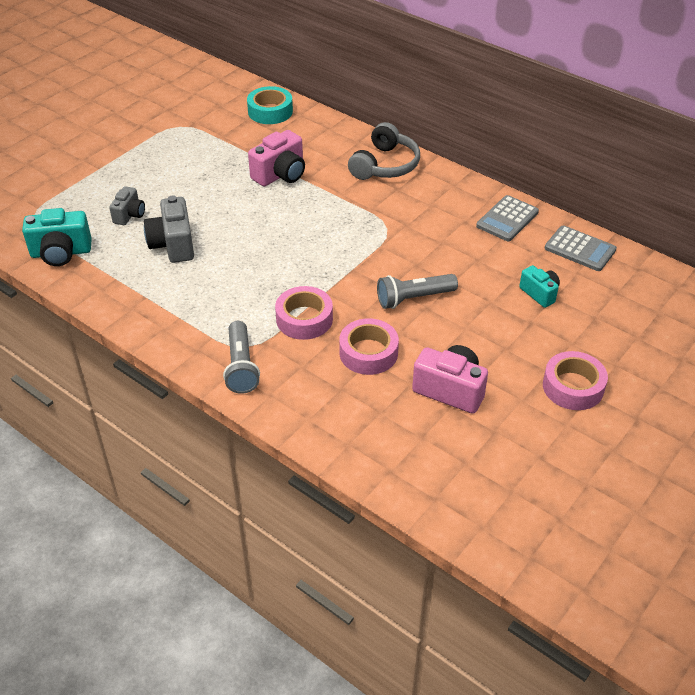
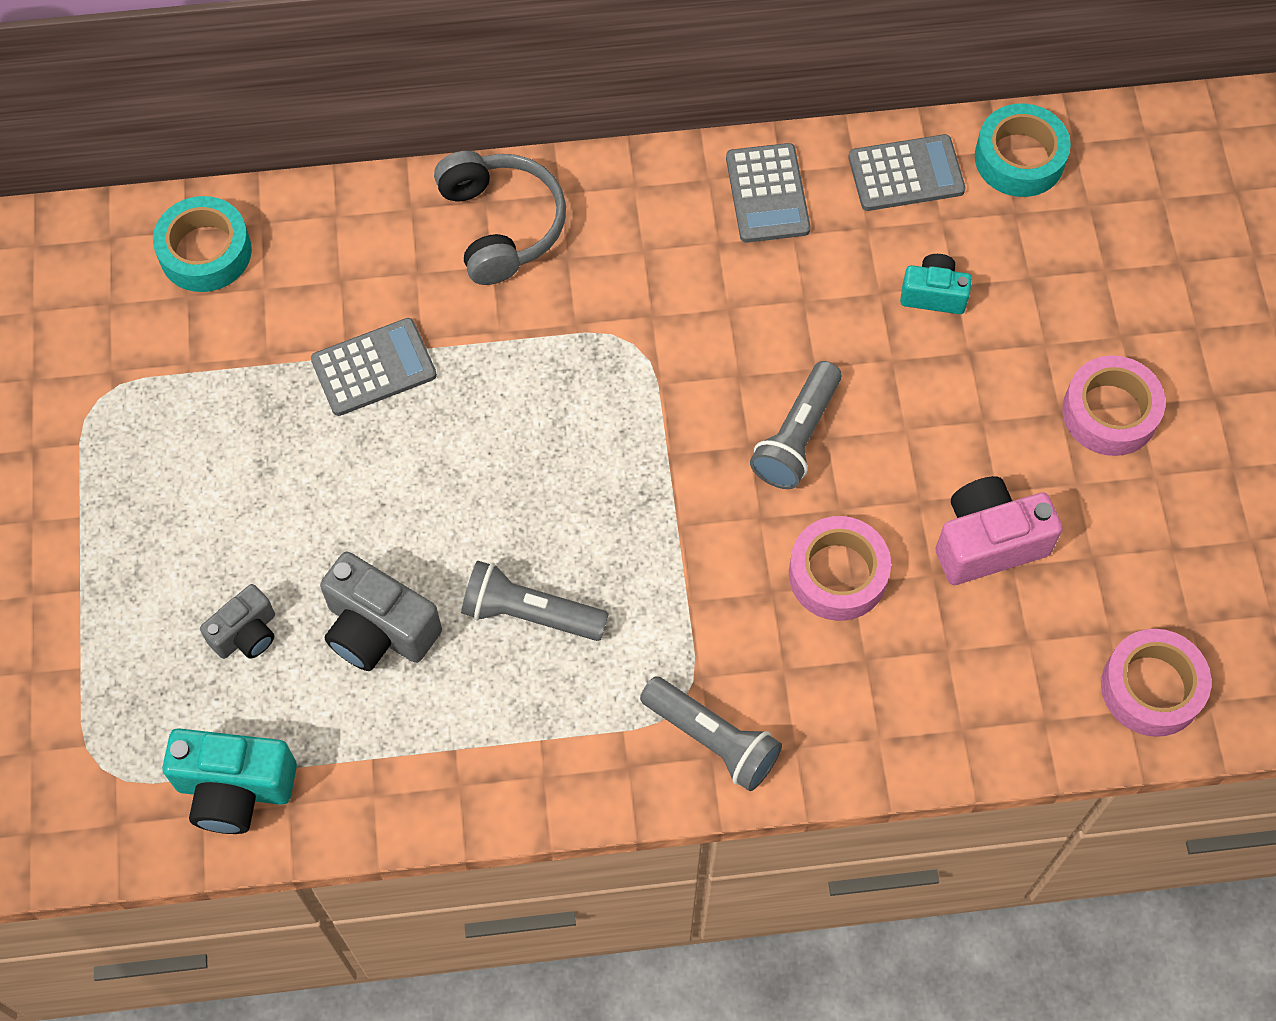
camera: 45 degrees left, 20 degrees up
(61, 253) = (235, 789): turquoise camera -> turquoise camera turned 60 degrees clockwise
(129, 215) = (246, 634): grey camera -> grey camera turned 75 degrees clockwise
(231, 278) = (530, 613): none -> grey flashlight
(280, 174) = (374, 368): pink camera -> grey calculator
(304, 319) = (702, 594): pink tape -> pink tape (1151, 688)
(643, 276) = (1019, 158): none -> turquoise tape

